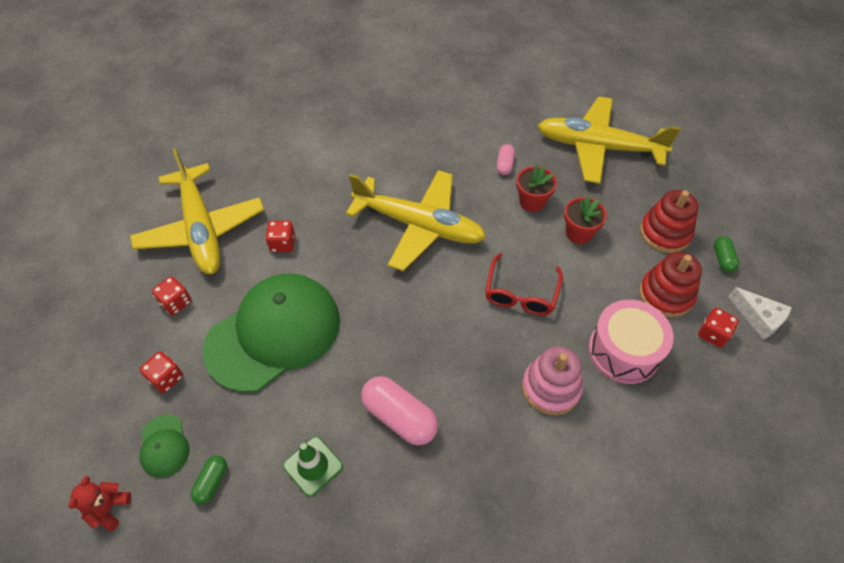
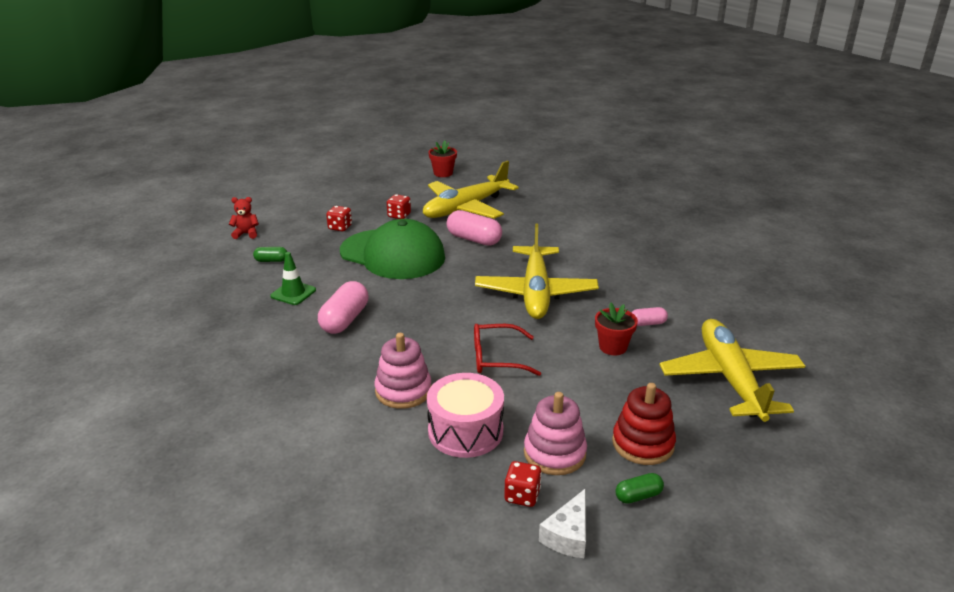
camera: 70 degrees right, 25 degrees down
(164, 446) = (292, 239): green cap -> none
(283, 244) = (474, 239): red dice -> pink capsule
(578, 233) = (595, 382): red flower pot -> red flower pot (443, 173)
(666, 294) = (554, 453): red stacking toy -> pink stacking toy

